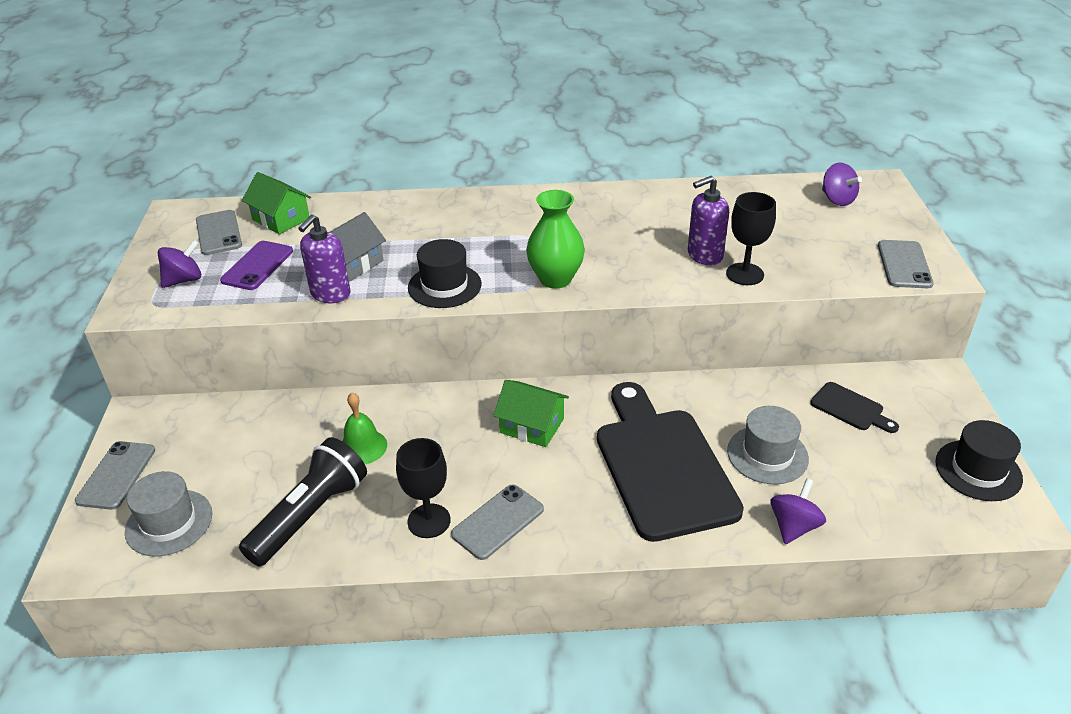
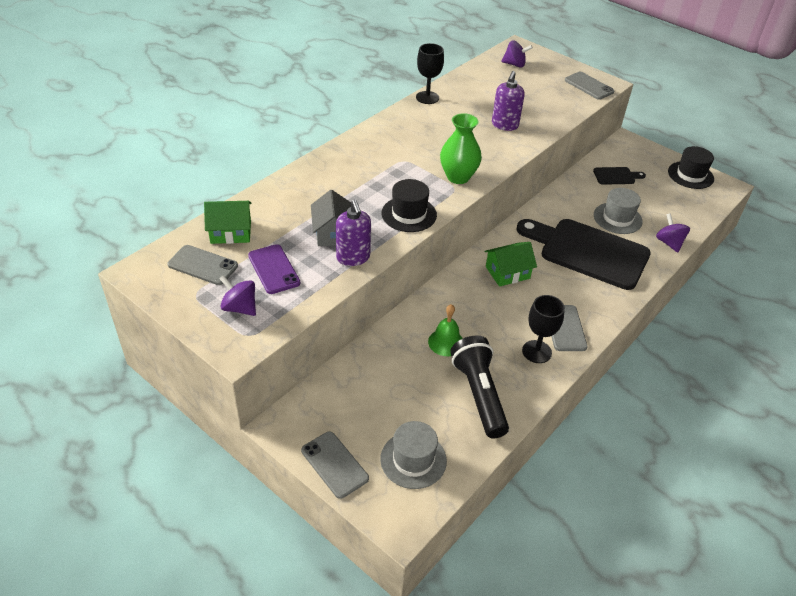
camera: 50 degrees left, 5 degrees up
(184, 280) = (240, 308): purple spinning top -> purple spinning top turned 60 degrees counterclockwise
(745, 274) = (536, 126): black goblet -> black goblet (427, 97)

